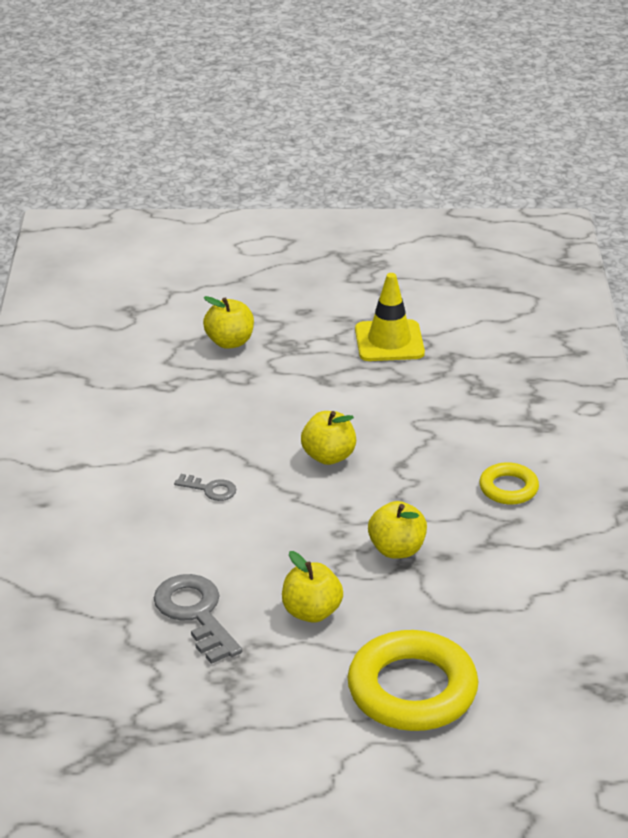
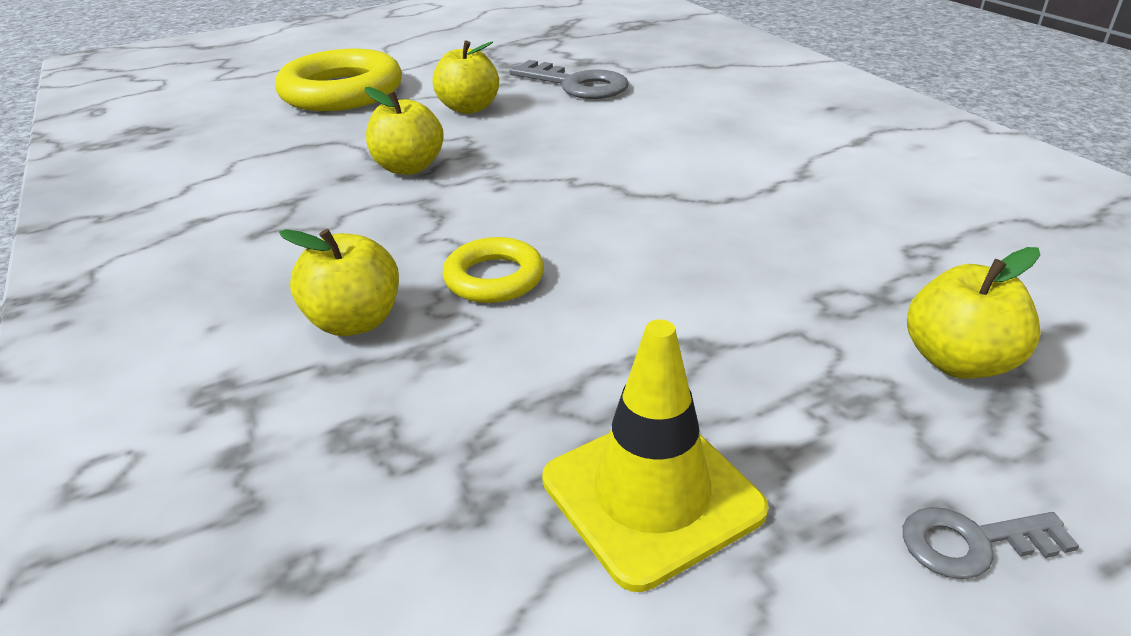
camera: 155 degrees right, 0 degrees up
(210, 489) = (682, 160): grey key -> grey key (972, 543)
(328, 456) = (572, 231): yellow apple -> yellow apple (355, 321)
(508, 488) = (273, 267): yellow ring -> yellow ring (494, 278)

